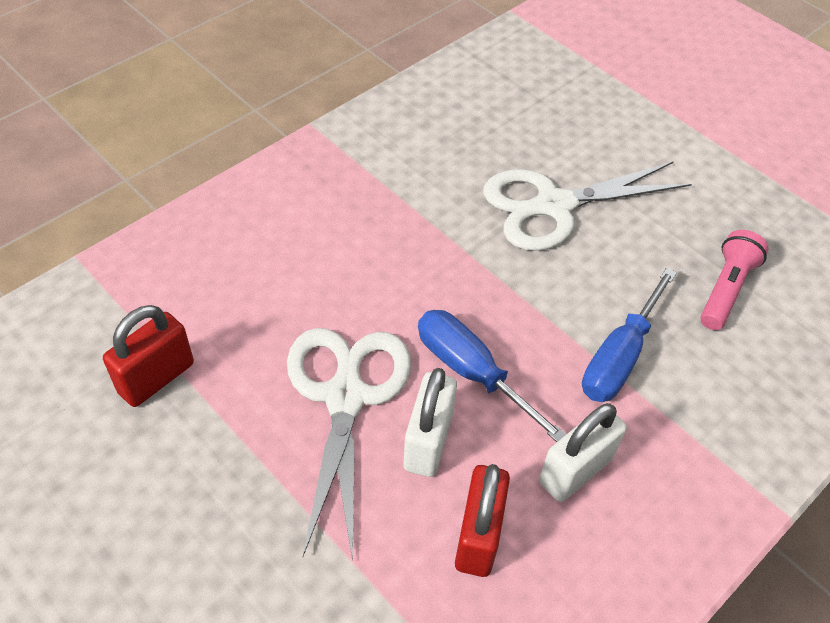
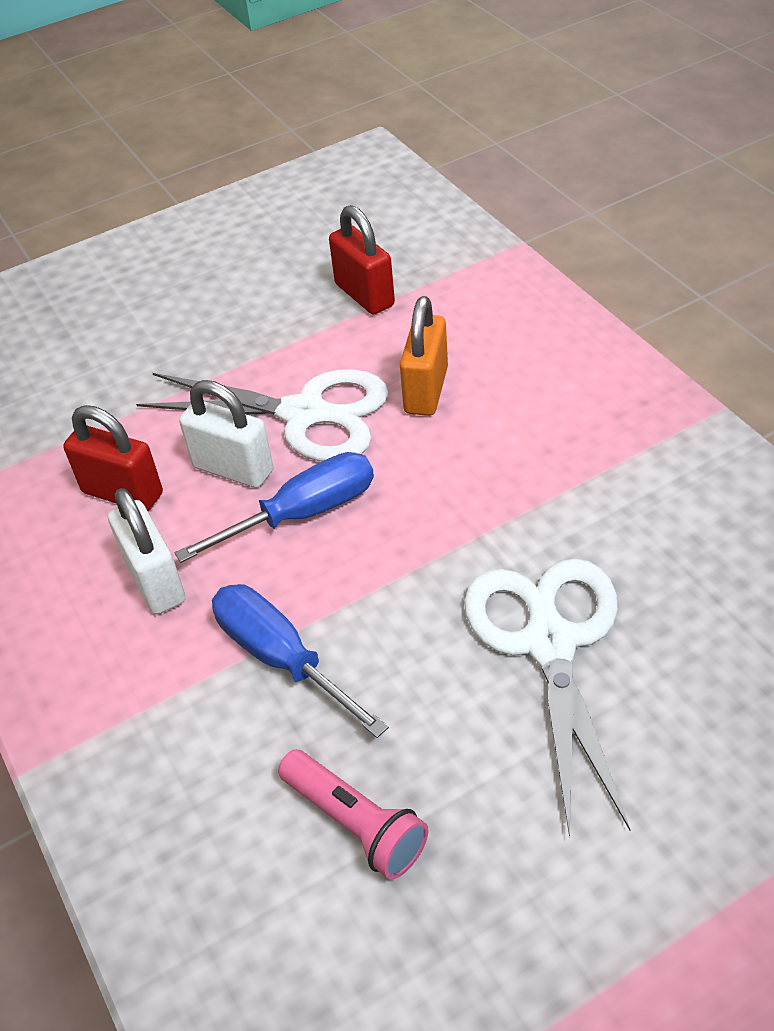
camera: 110 degrees right, 5 degrees down
(304, 305) = (426, 390): none -> orange padlock

